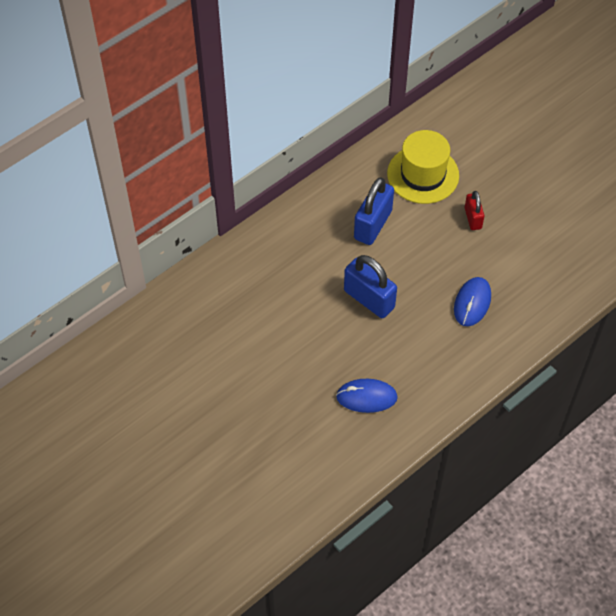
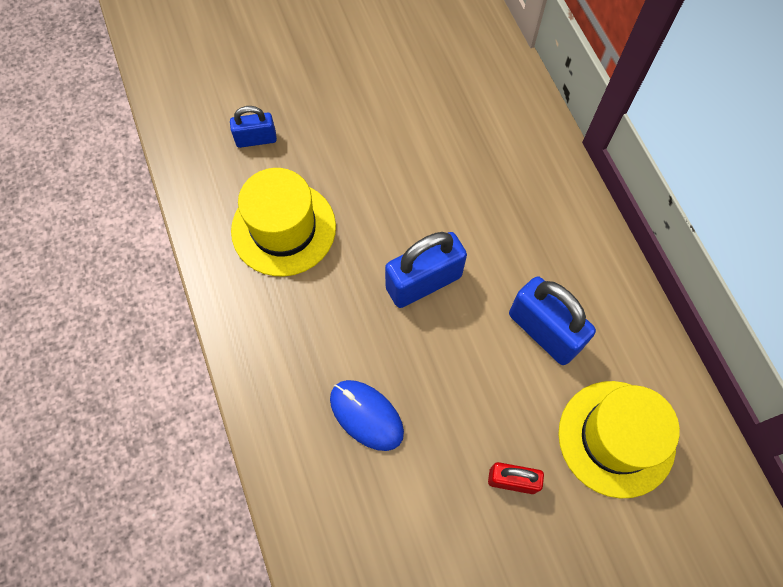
camera: 110 degrees right, 10 degrees up
(300, 444) = (256, 139): none -> blue padlock
(366, 397) = (283, 228): blue mouse -> yellow hat

